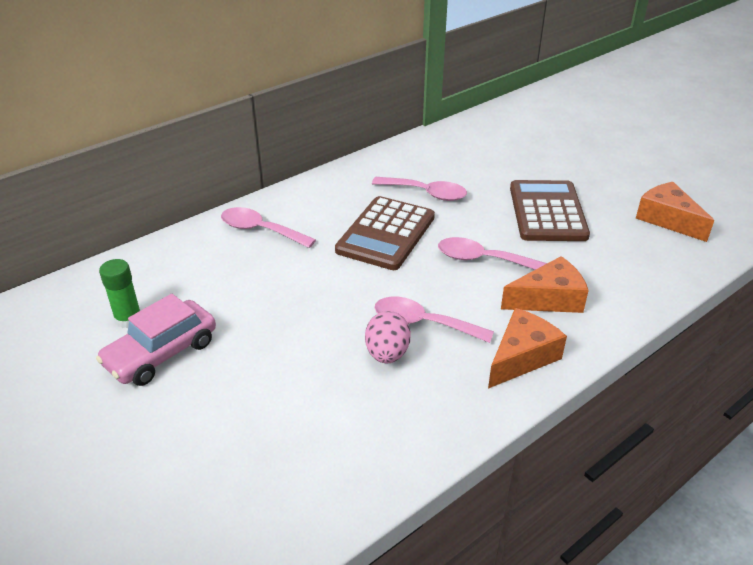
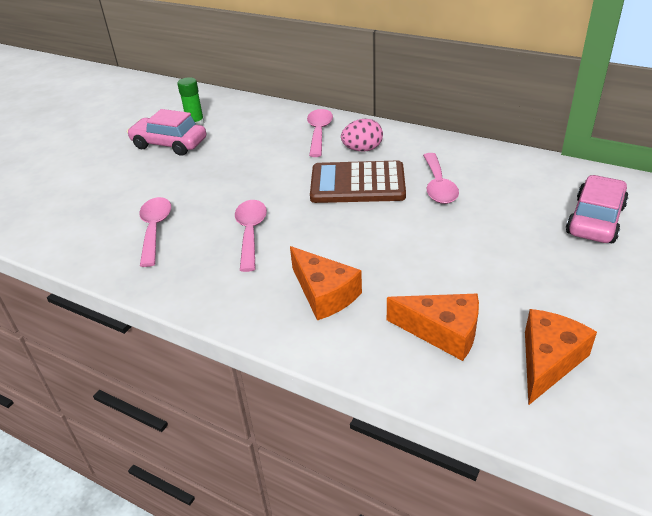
camera: 70 degrees right, 0 degrees up
(387, 354) = (206, 226): pink egg -> pink egg (362, 149)
(482, 259) = (358, 241): pink spoon -> pink spoon (155, 229)
(522, 357) = (233, 294): orange cheese -> orange cheese (442, 332)
(523, 146) = (595, 220): none -> pink car
(547, 212) = (475, 263): brown calculator -> none

